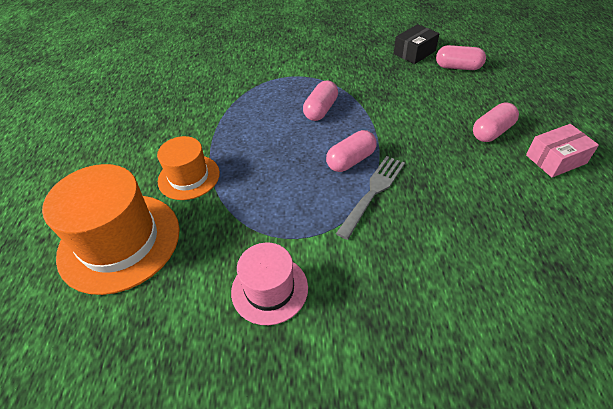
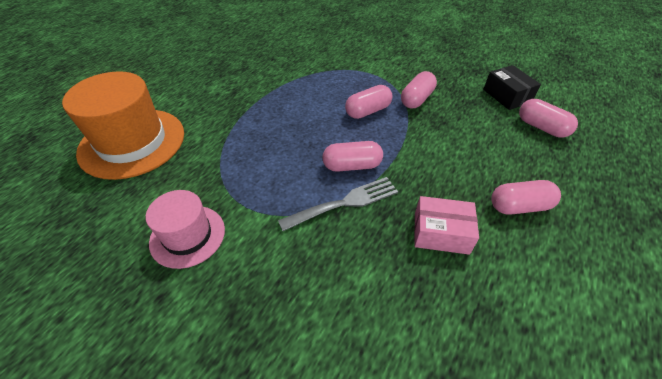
camera: 30 degrees right, 0 degrees up
(189, 177) = (218, 118): orange hat -> none
(350, 83) = (416, 99): none -> pink capsule
(414, 52) = (507, 96): black box -> black box turned 75 degrees clockwise
(555, 159) = (571, 271): pink box -> pink box (441, 233)

